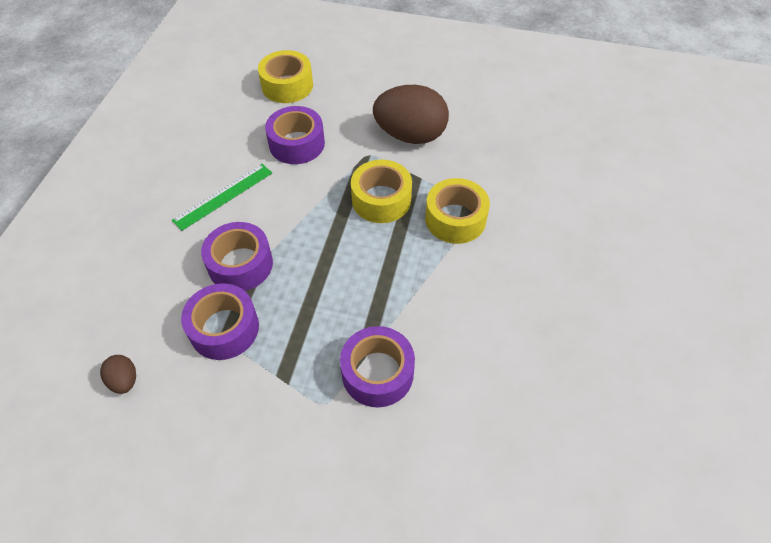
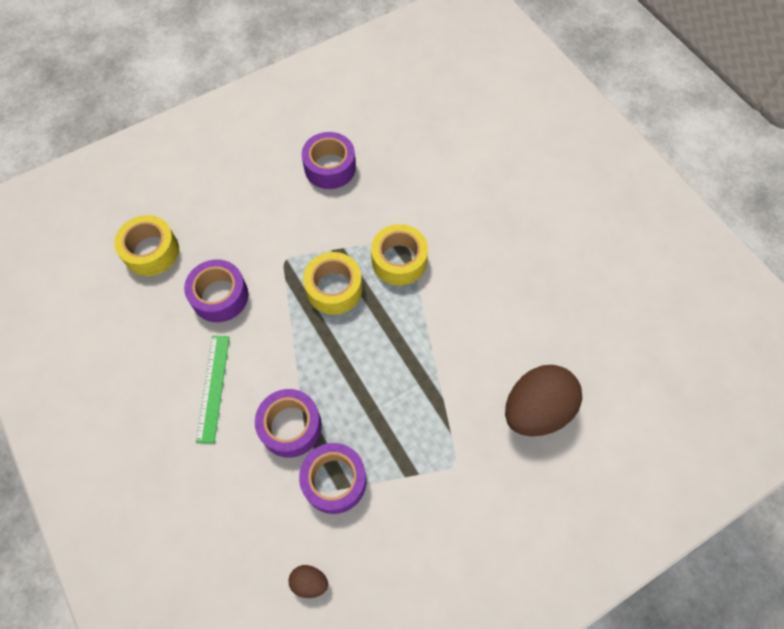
camera: 45 degrees left, 10 degrees up
(377, 373) = (464, 413): purple tape -> purple tape (330, 167)
(410, 135) = (298, 218): brown egg -> brown egg (536, 409)

